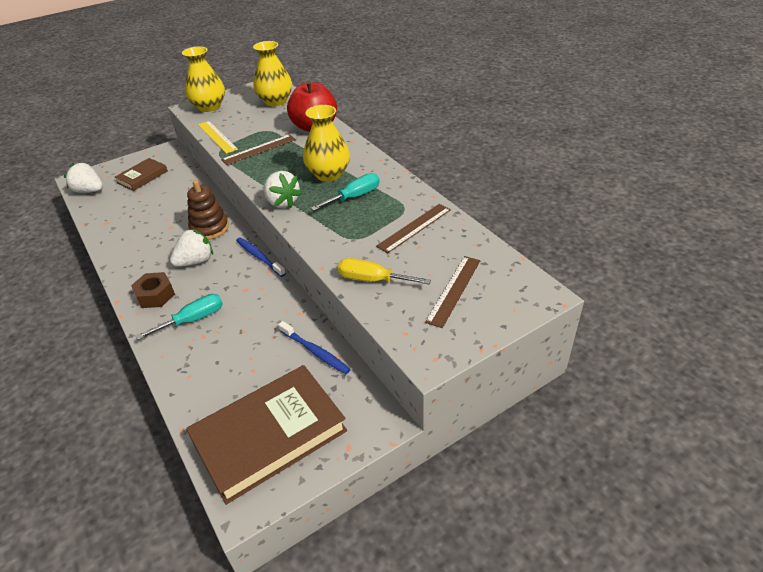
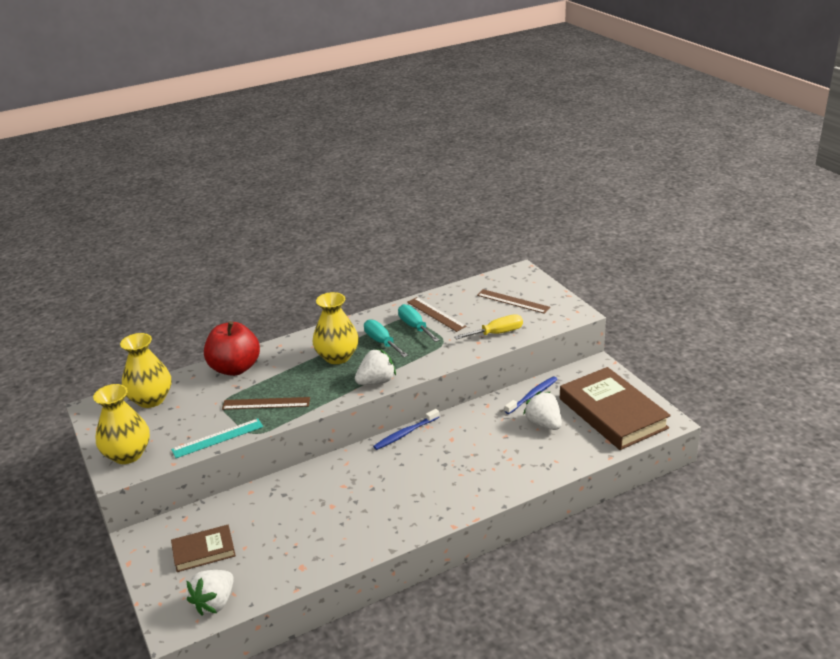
camera: 85 degrees left, 10 degrees down
(142, 177) = (204, 551): brown book -> brown book turned 60 degrees counterclockwise
(155, 295) = (449, 498): brown nut -> none
(193, 319) = (488, 467): turquoise screwdriver -> turquoise screwdriver (415, 327)
(195, 261) = (401, 476): white strawberry -> white strawberry (544, 424)
(209, 228) = (345, 473): brown stacking toy -> none
(217, 137) = (218, 438): yellow ruler -> turquoise ruler
(259, 149) = (266, 403): brown ruler -> brown ruler turned 60 degrees counterclockwise
(372, 280) = (497, 333): yellow screwdriver -> yellow screwdriver turned 135 degrees counterclockwise

